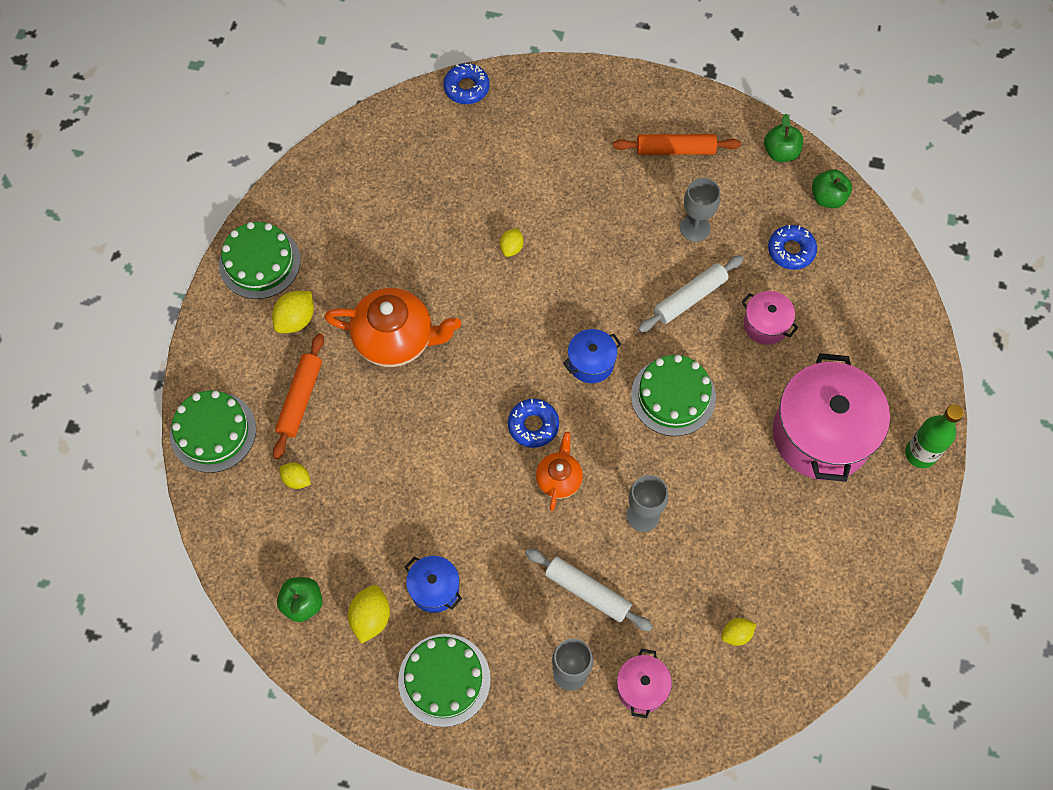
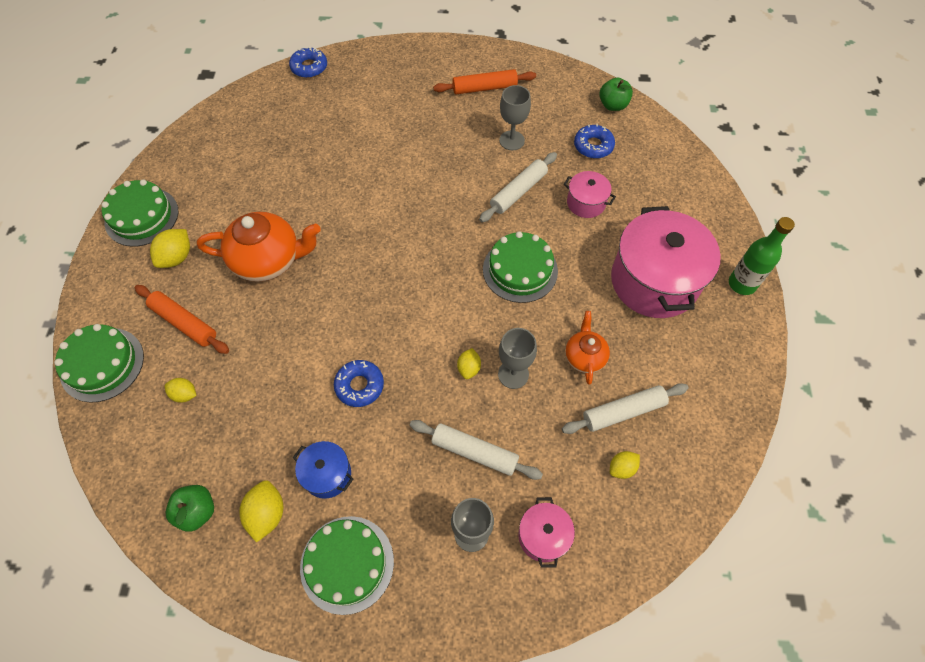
camera: 10 degrees left, 5 degrees down
(300, 399) = (184, 323): orange rolling pin -> orange rolling pin turned 60 degrees counterclockwise
(511, 248) = (361, 175): yellow lemon -> yellow lemon (469, 368)
(533, 425) = (401, 313): blue donut -> blue donut (359, 386)
(559, 479) = (431, 355): orange teapot -> orange teapot (584, 357)
(591, 363) = (443, 254): blue pot -> none
(752, 576) = (623, 412): none -> white rolling pin
(780, 152) = (568, 79): green apple -> none

